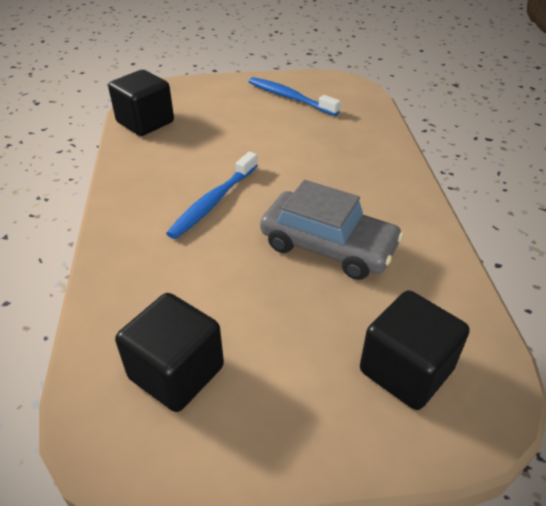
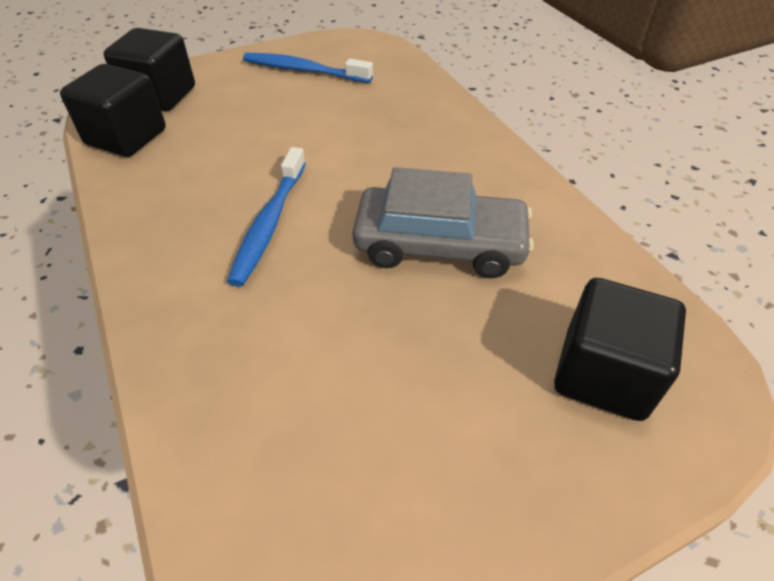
camera: 20 degrees left, 5 degrees up
(176, 372) = (330, 471): black cube -> black cube (160, 96)

